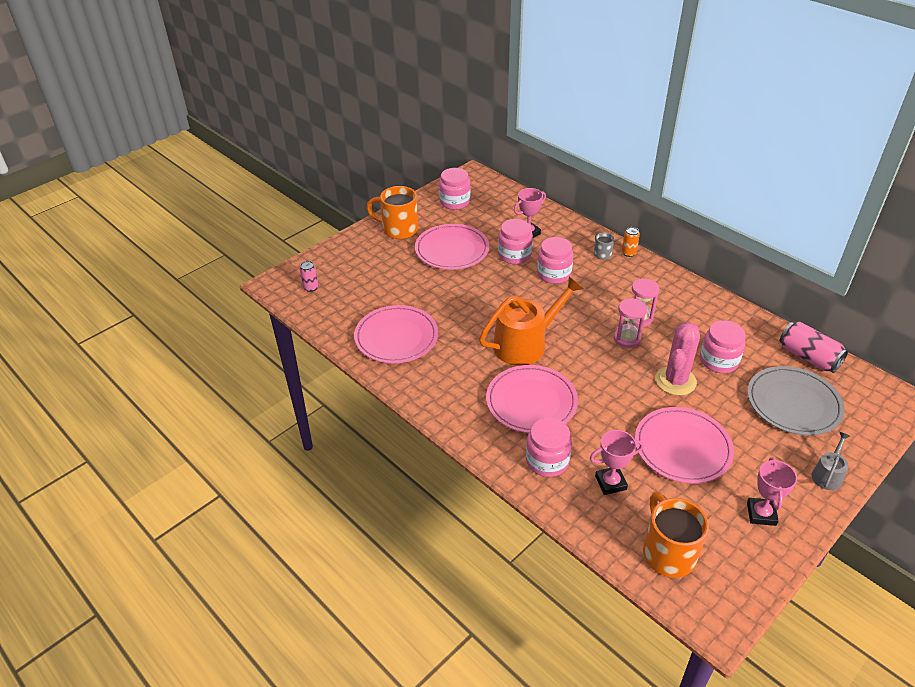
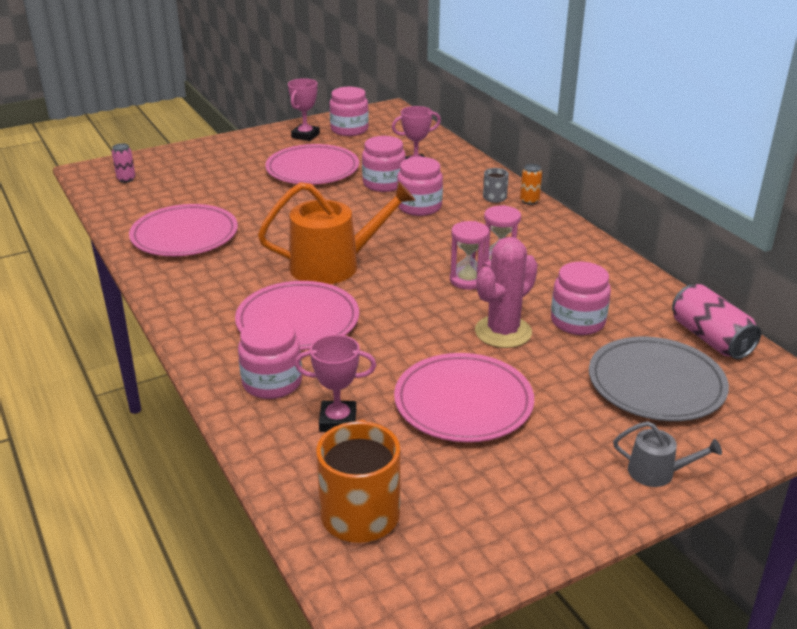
camera: 15 degrees right, 10 degrees down
(398, 229) = (265, 144): orange mug -> none
(761, 514) = (526, 497): pink trophy -> pink trophy (305, 136)
(827, 475) = (657, 472): grey watering can -> grey watering can turned 60 degrees clockwise

